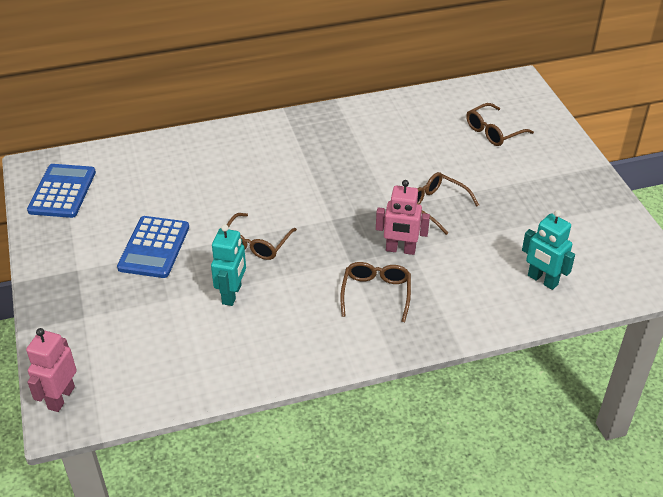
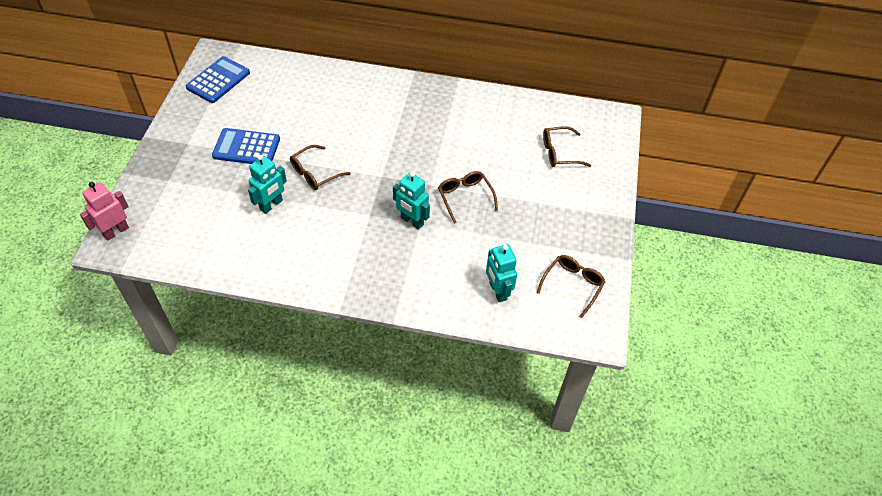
camera: 25 degrees right, 10 degrees up
(154, 247) = (246, 147): blue calculator -> blue calculator turned 60 degrees clockwise
(376, 293) = (368, 248): brown glasses -> brown glasses (572, 285)
(400, 250) = (412, 221): pink robot -> turquoise robot

